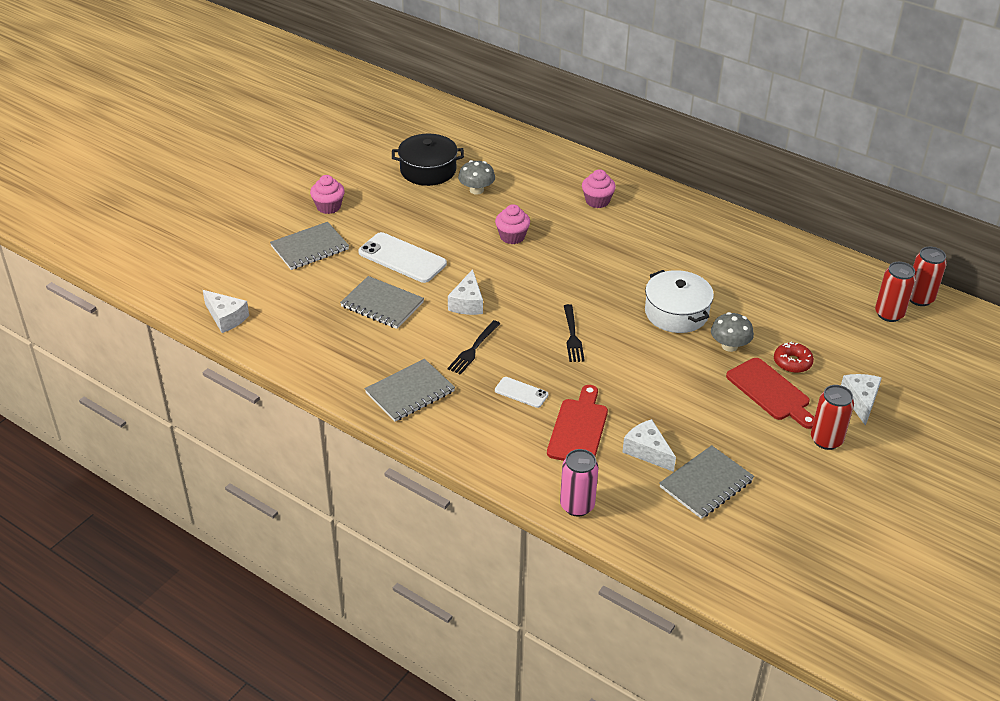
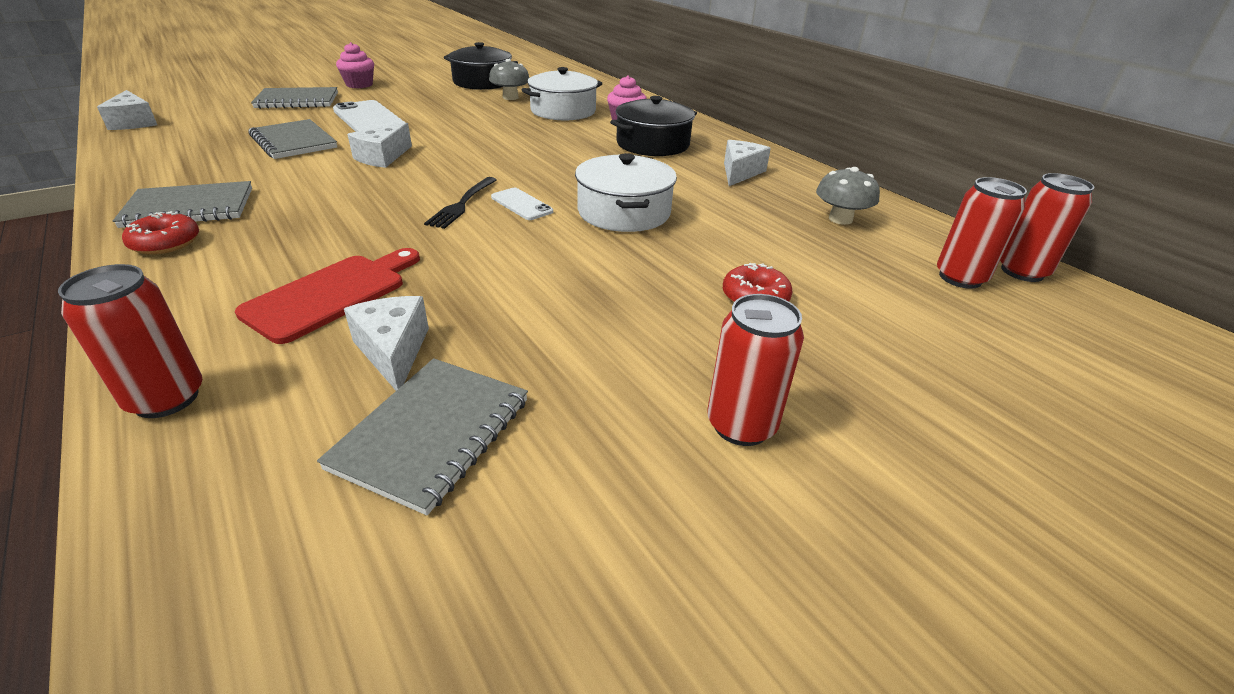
camera: 20 degrees right, 5 degrees down
(439, 423) = (166, 243): none -> red donut
(473, 349) = (327, 190): black fork -> none
(512, 237) = (503, 126): pink cupcake -> none
(521, 392) = (318, 238): white phone -> white phone (521, 204)
(537, 199) = (563, 111): none -> white pot
(577, 506) = (166, 398): pink can -> red can
(639, 228) = (652, 144): none -> black pot
(706, 484) = (433, 434): grey notebook -> grey notebook turned 45 degrees counterclockwise
(729, 346) = (668, 257): grey mushroom -> grey mushroom (840, 219)
(770, 392) = (687, 325): red cutting board -> none
(860, 401) = (851, 379): white cheese -> white cheese (740, 172)

